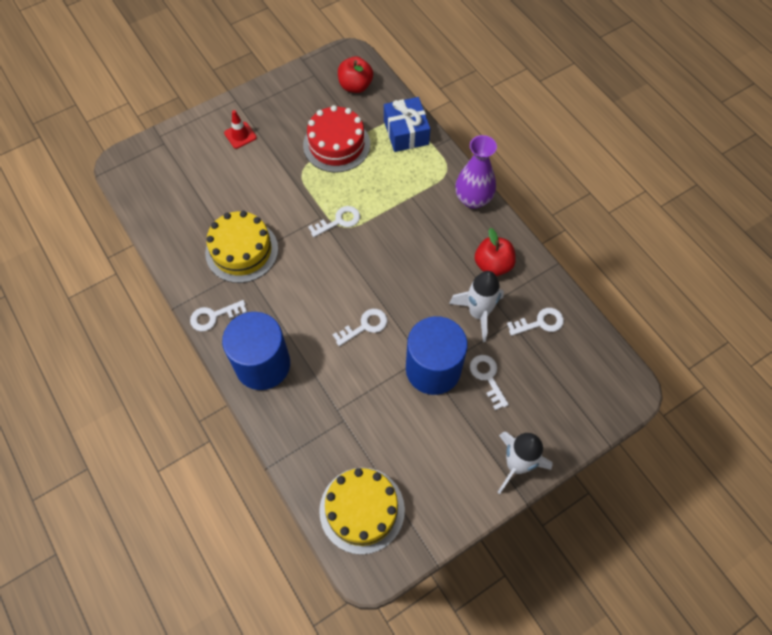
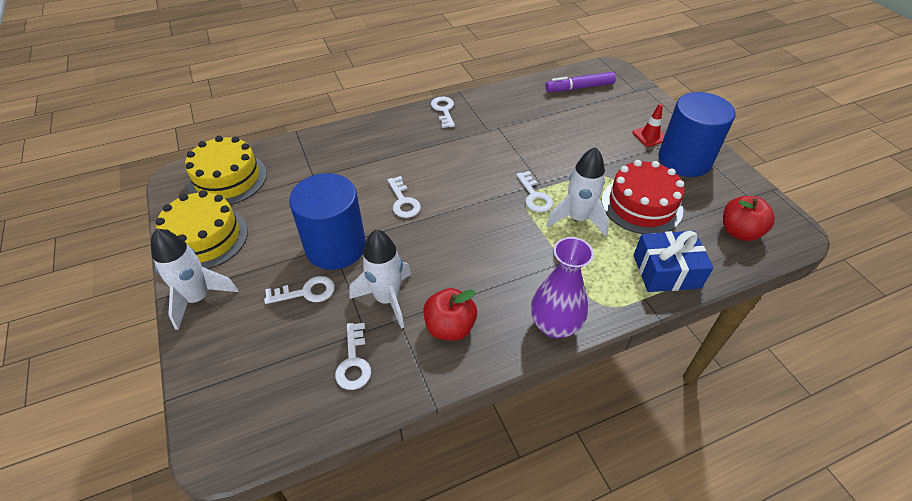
camera: 100 degrees right, 15 degrees down
(161, 192) = (579, 88): none -> purple marker
(242, 251) = (508, 129): yellow cake -> yellow cake (204, 238)
(262, 364) = (388, 134): blue cylinder -> blue cylinder (684, 160)
(361, 188) = (577, 219): none -> white rocket

